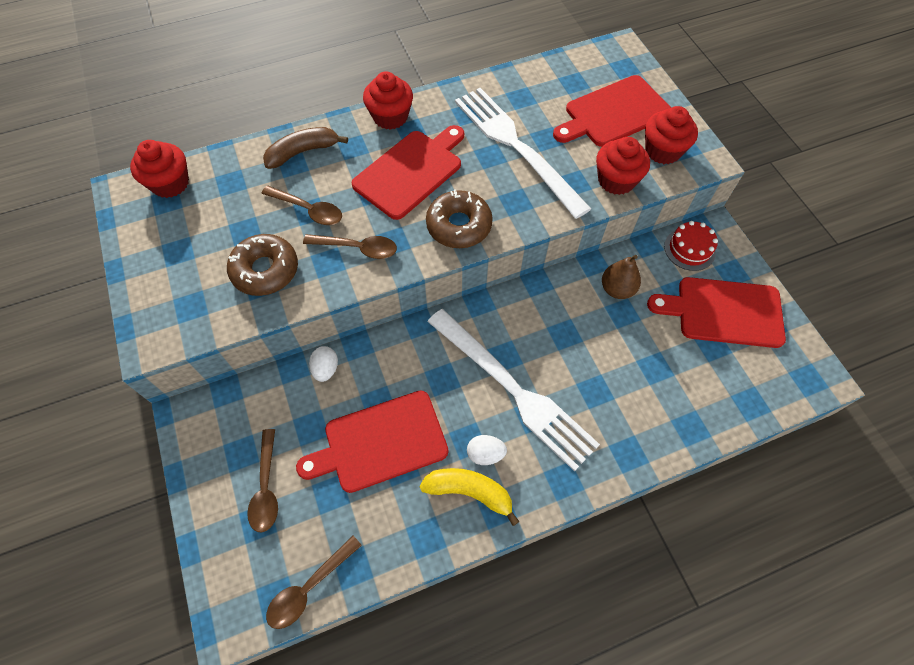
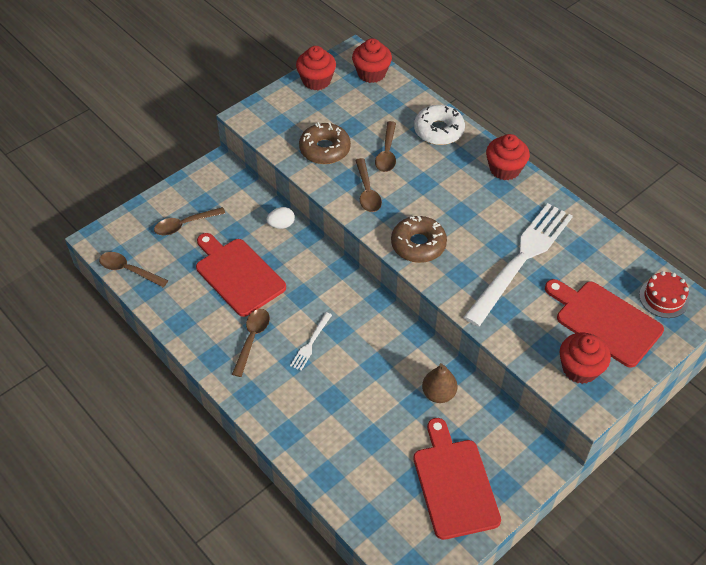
camera: 70 degrees right, 10 degrees down
(303, 152) = (438, 130): brown banana -> white donut
(411, 172) = (455, 199): red cutting board -> none
(469, 492) = (220, 338): yellow banana -> none
(485, 454) = (252, 339): white egg -> brown spoon
(513, 390) = (310, 343): white fork -> white fork, size x0.41
(616, 180) = (523, 339): red cupcake -> red cupcake (316, 81)
(689, 249) = (512, 444): red cake -> red cake (663, 298)

